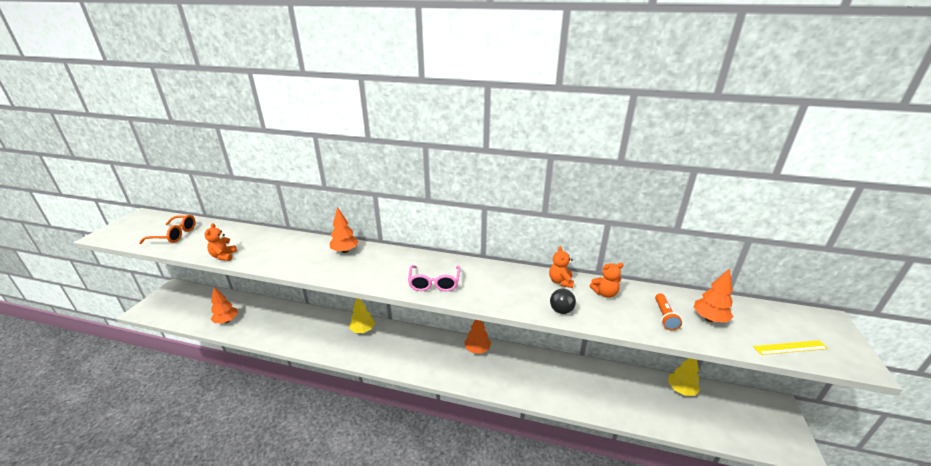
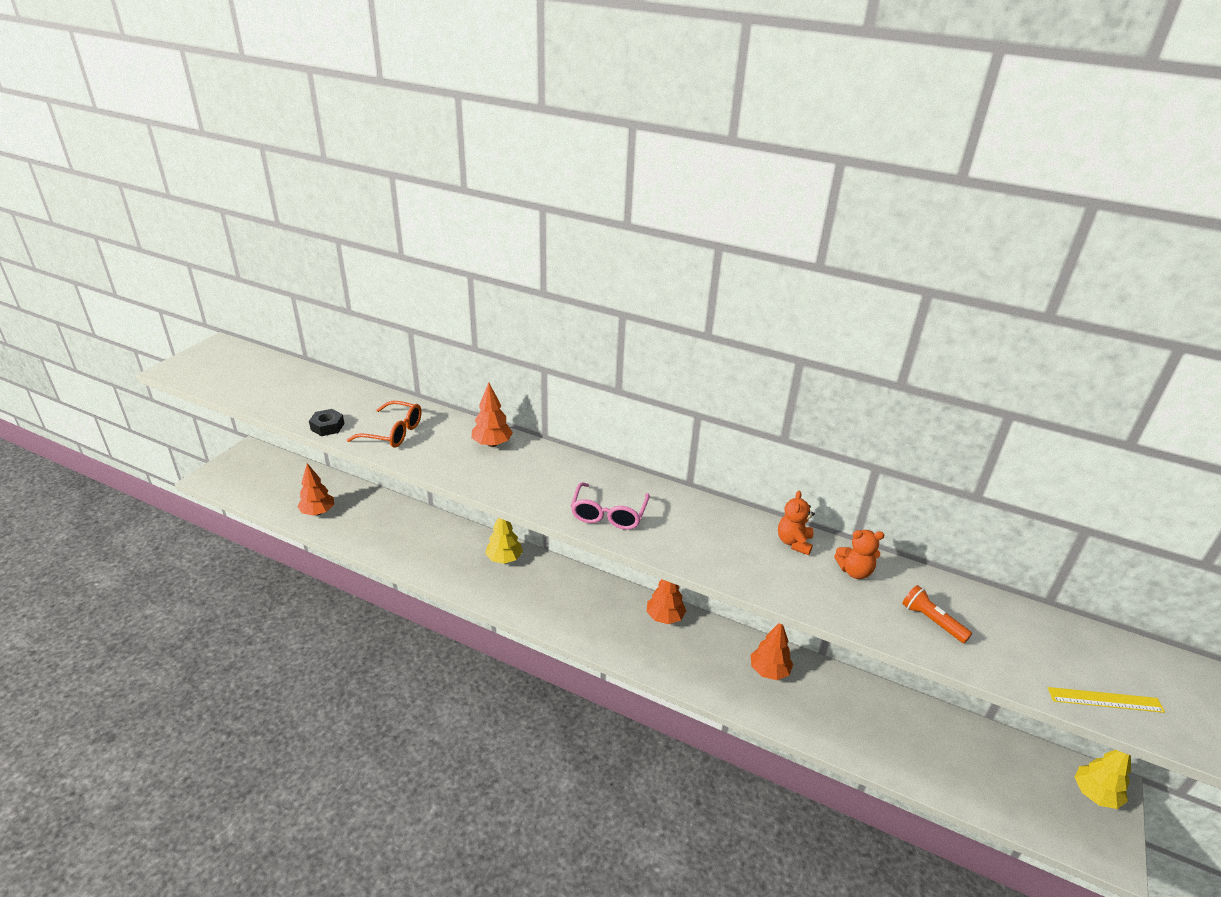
camera: 10 degrees right, 5 degrees up
(175, 235) = (264, 383): orange glasses -> orange glasses (393, 432)
(223, 256) = (327, 427): orange teddy bear -> black nut
(561, 310) = (780, 585): black ball -> none
(664, 316) = (932, 621): orange flashlight -> orange flashlight turned 120 degrees clockwise
(681, 390) = (960, 734): yellow tree -> yellow tree (1094, 794)
(709, 319) = (1000, 636): orange tree -> orange tree (769, 671)

